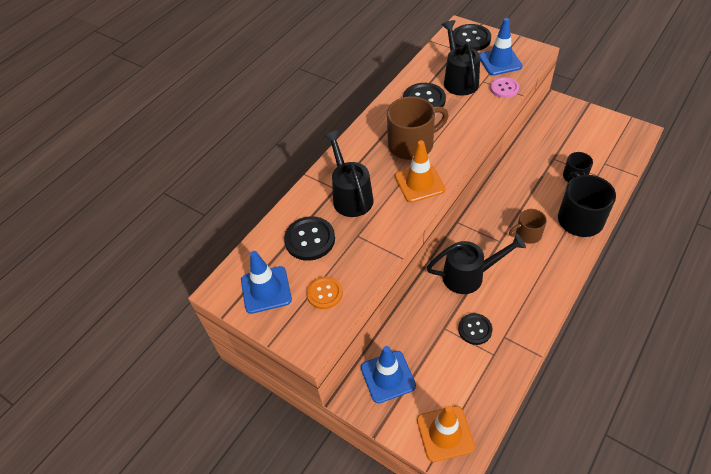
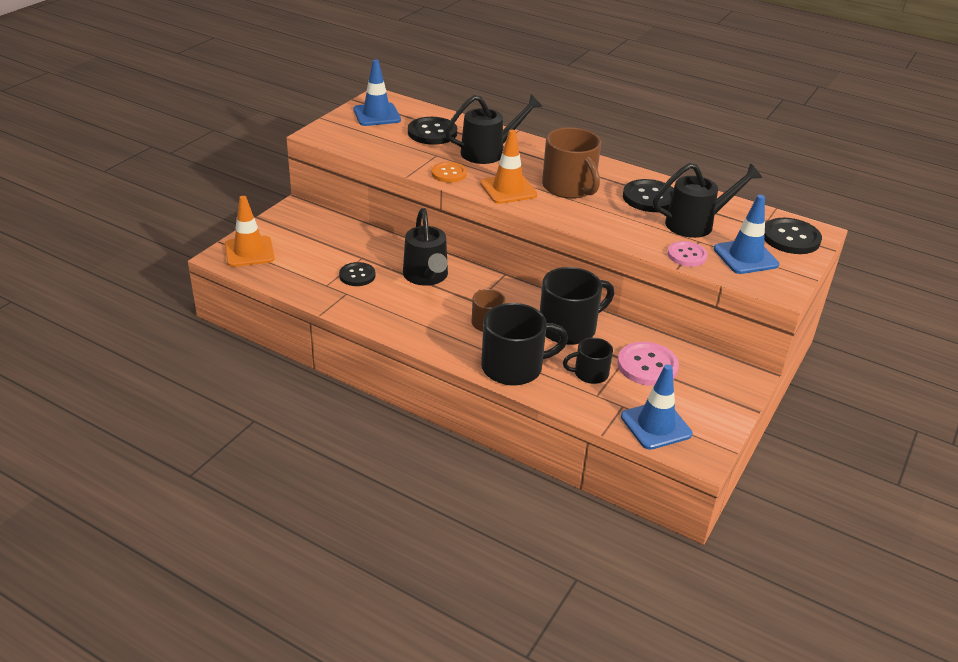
camera: 80 degrees right, 15 degrees down
(324, 293) = (369, 139): orange button -> orange button (449, 174)
(388, 377) = (313, 224): blue traffic cone -> blue traffic cone (656, 425)
(523, 185) = (569, 328): none -> black mug
(558, 147) = (647, 366): none -> pink button

